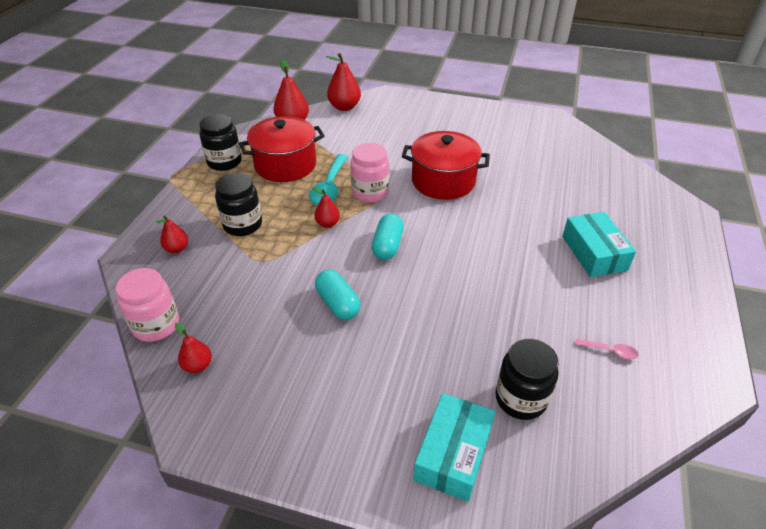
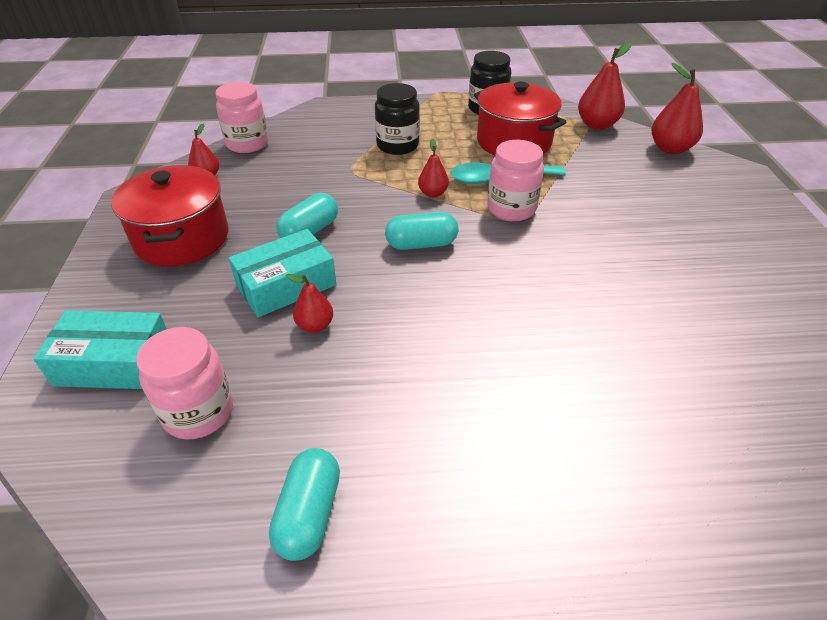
camera: 70 degrees right, 0 degrees up
(177, 249) = (344, 124): red pear -> red pear (315, 325)
(443, 181) = (587, 263): red pot -> red pot (182, 238)
(520, 399) = (198, 412): black jar -> pink jar
(594, 253) = (536, 470): turquoise box -> turquoise box (286, 285)
(610, 351) = (309, 514): pink spoon -> turquoise capsule

